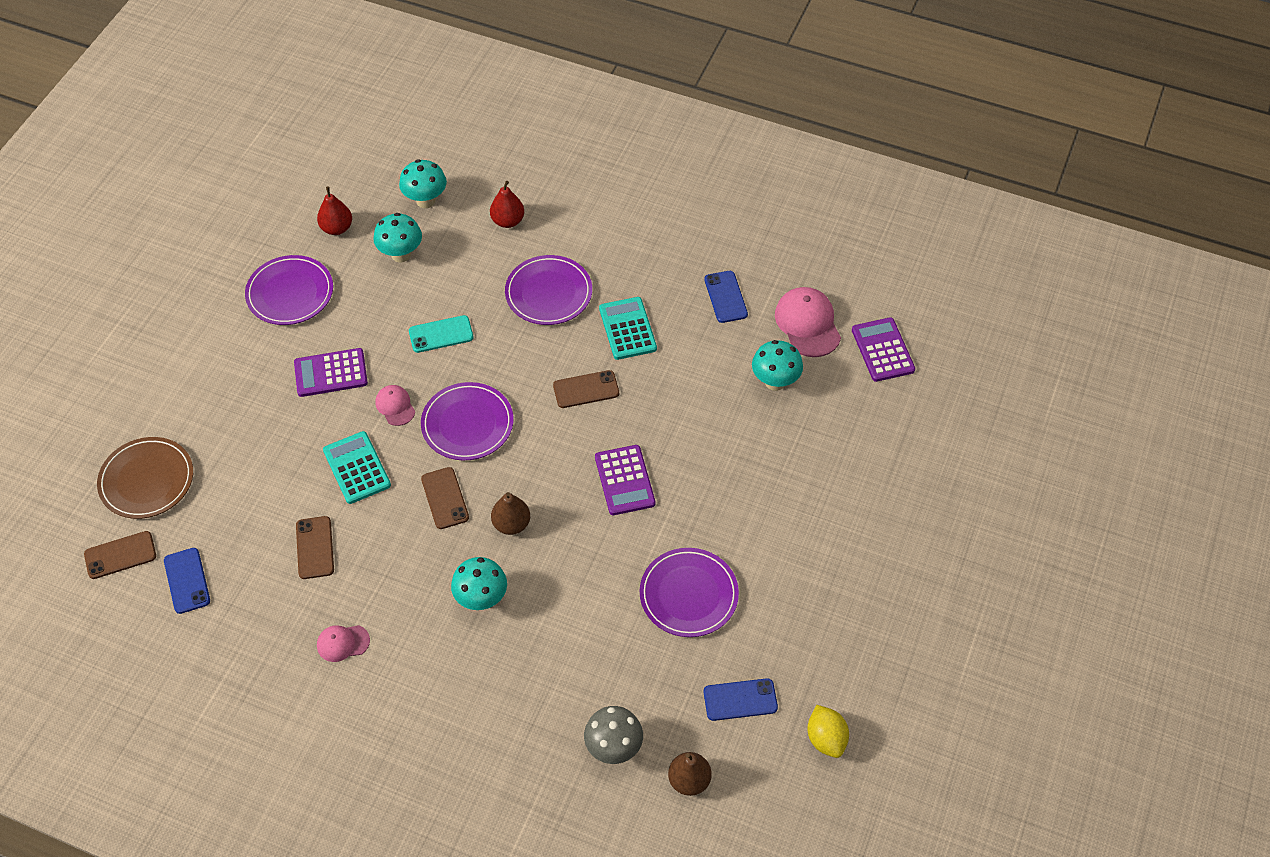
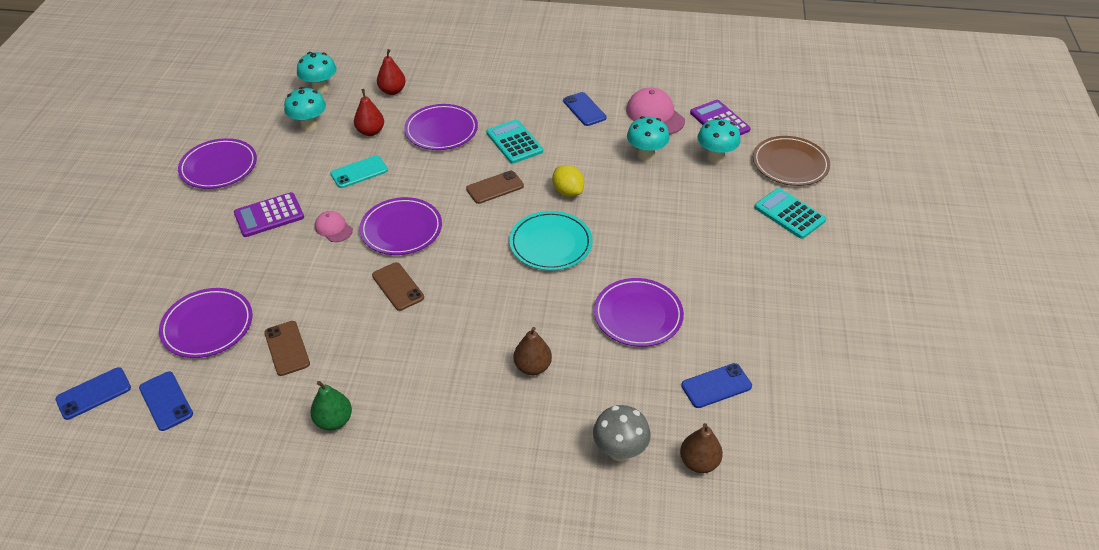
camera: 15 degrees left, 10 degrees down
(120, 555) = (94, 393): brown phone -> blue phone
(147, 480) = (111, 327): brown plate -> brown plate (790, 164)
(241, 501) = (207, 325): none -> purple plate
(337, 228) = (249, 118): red pear -> red pear (370, 132)
(343, 643) = (334, 420): pink cap -> green pear
(357, 468) = (311, 279): turquoise calculator -> turquoise calculator (789, 214)
(481, 599) = (455, 357): turquoise mushroom -> turquoise mushroom (715, 157)
(511, 524) = (464, 294): brown pear -> brown pear (532, 367)
(624, 480) = (550, 243): purple calculator -> turquoise plate
(826, 739) = (803, 400): yellow lemon -> yellow lemon (568, 192)

